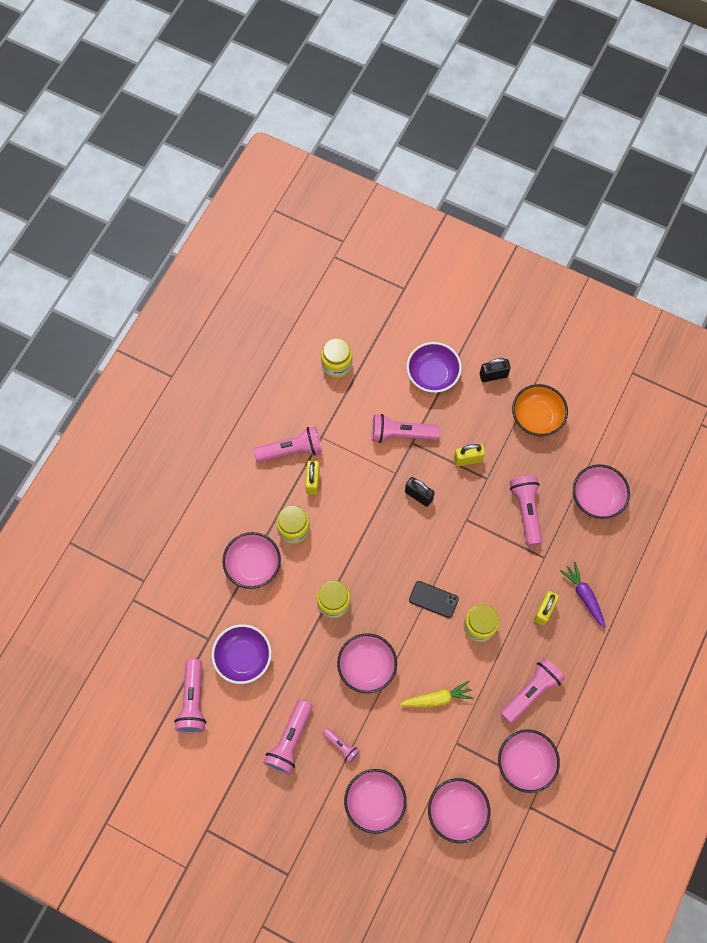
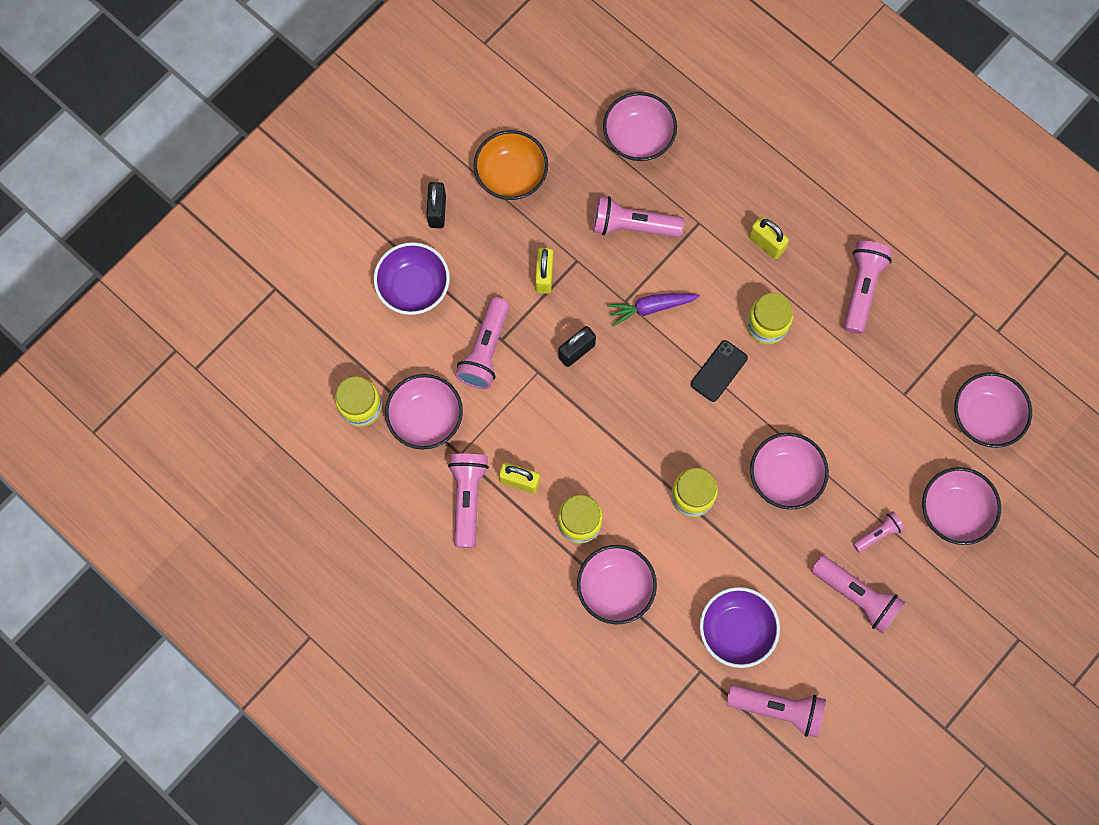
camera: 75 degrees left, 5 degrees up
(437, 698) = (844, 402): yellow carrot -> none
(525, 762) = (945, 320): pink bowl -> pink bowl (426, 418)
(531, 691) = (861, 289): pink flashlight -> pink flashlight turned 45 degrees clockwise
(584, 596) = (759, 191): purple carrot -> purple carrot (651, 307)

